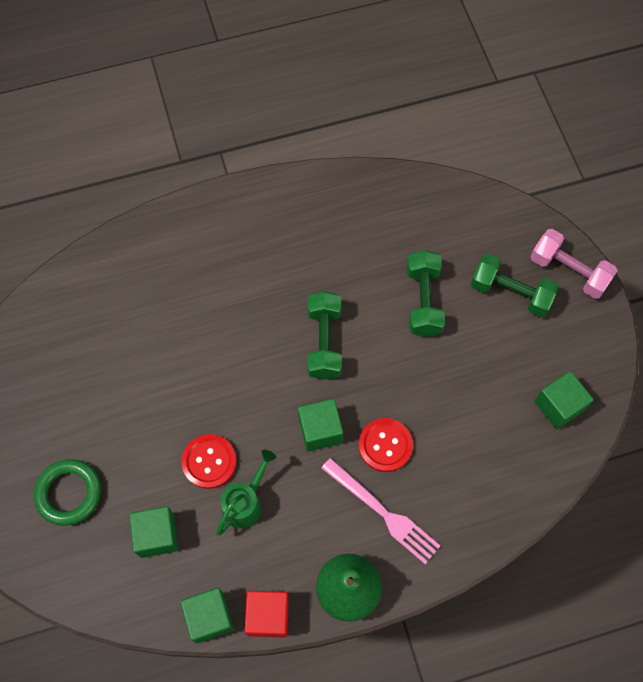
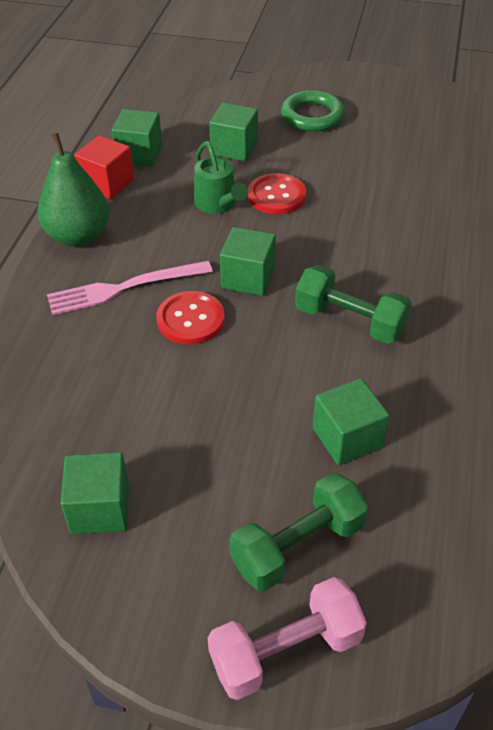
camera: 120 degrees right, 20 degrees down
(423, 301) = (347, 437): green dumbbell -> green cube

